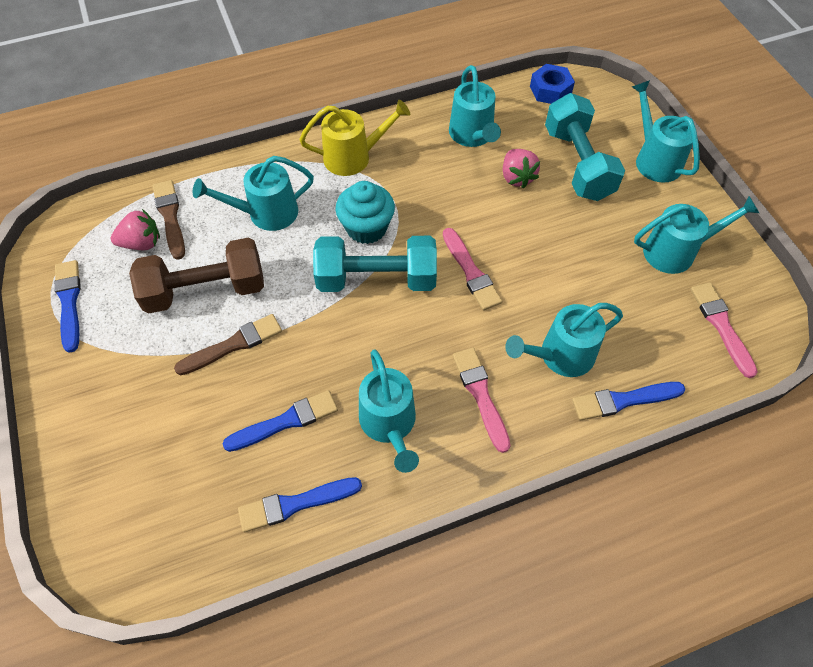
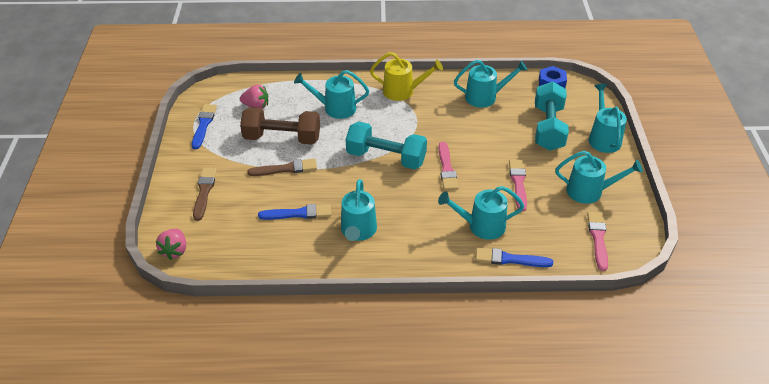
camera: 20 degrees right, 15 degrees down
(170, 217) = (278, 97): brown brush -> brown brush (204, 192)
(295, 504) = (285, 253): blue brush -> none
(366, 228) = (393, 130): turquoise cupcake -> none
(472, 136) = (485, 97): turquoise watering can -> turquoise watering can turned 105 degrees counterclockwise
(480, 395) = (420, 232): pink brush -> pink brush (518, 183)
(517, 177) = (503, 126): pink strawberry -> pink strawberry (175, 251)

